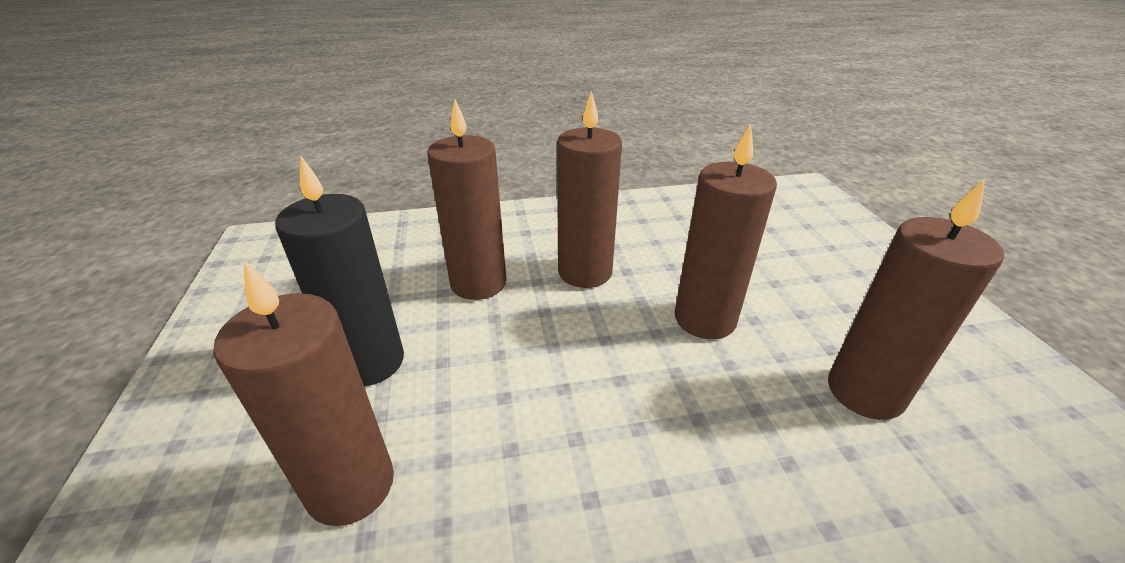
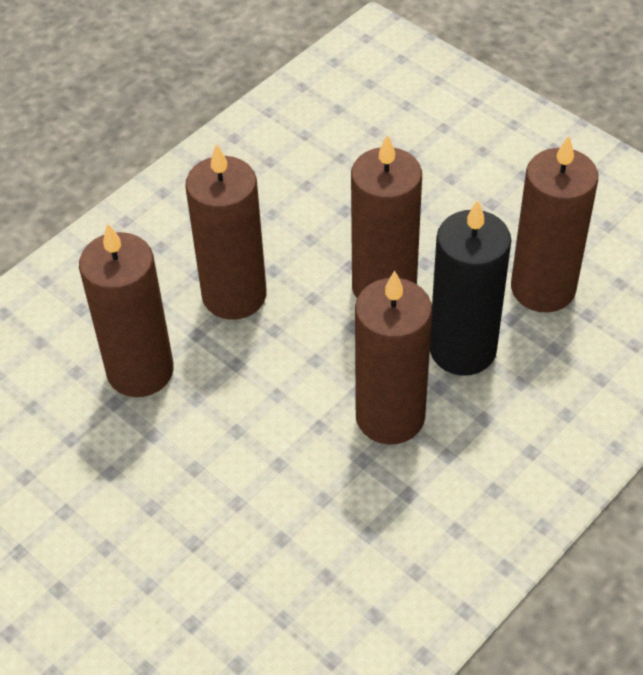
camera: 35 degrees left, 15 degrees up
(351, 486) = (234, 599): brown candle -> brown candle (390, 416)
(370, 362) = (130, 509): black candle -> black candle (462, 349)

